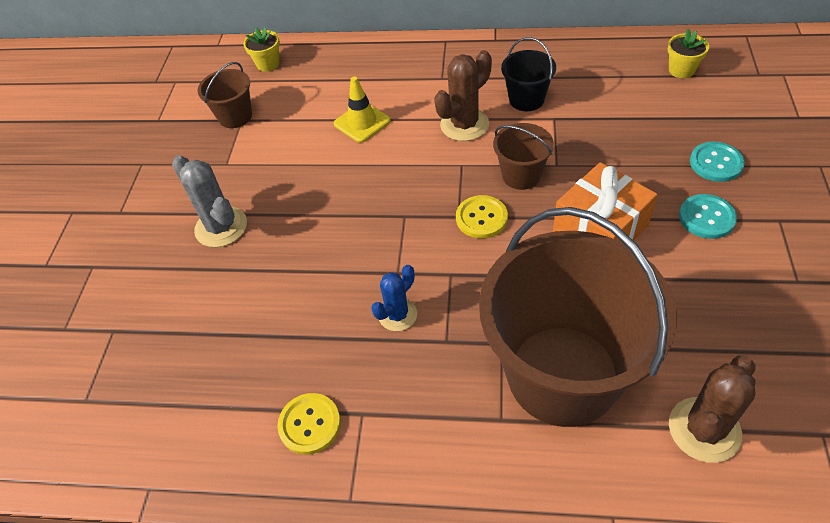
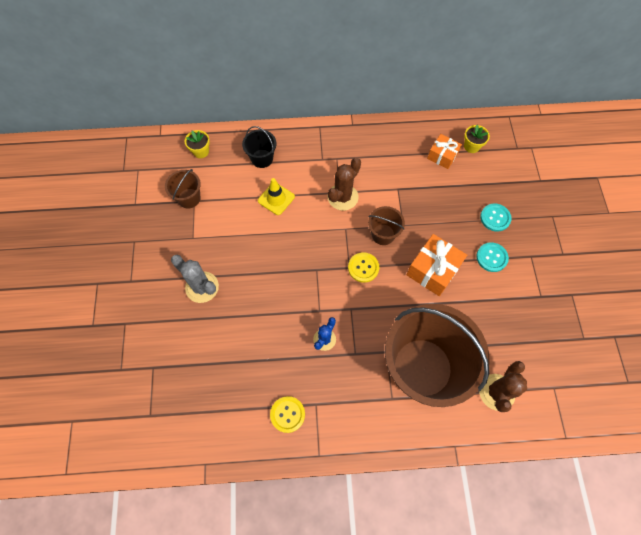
camera: 15 degrees left, 15 degrees up
(526, 99) = (379, 174): black bucket -> black bucket (262, 158)
(632, 80) = (442, 156): none -> orange gift

